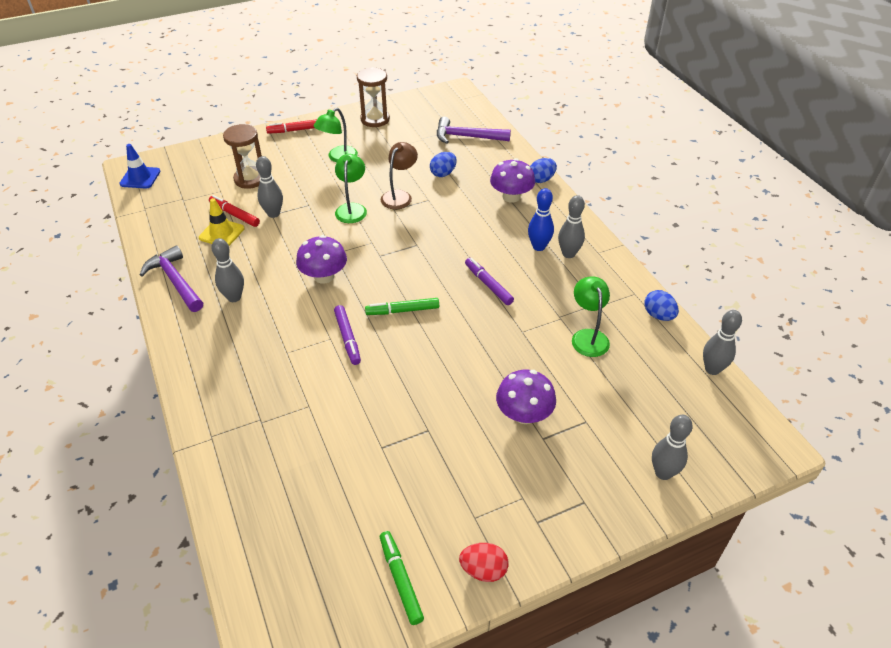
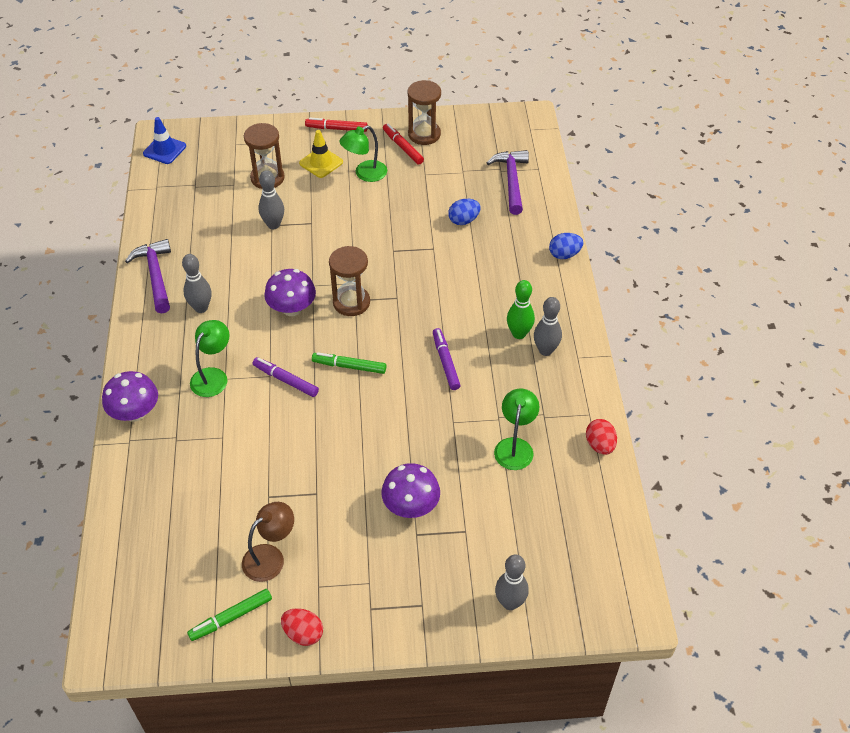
camera: 20 degrees right, 5 degrees up
(221, 233) = (216, 234): yellow traffic cone -> yellow traffic cone (321, 163)
(234, 215) = (236, 216): red marker -> red marker (402, 147)
(348, 338) = (285, 380): purple marker -> purple marker turned 120 degrees clockwise
(352, 209) = (352, 239): green lamp -> green lamp (213, 376)
(377, 258) = (351, 302): none -> brown hourglass
(399, 196) = (406, 236): brown lamp -> brown lamp (270, 557)
(400, 580) = (231, 618): green marker -> green marker turned 120 degrees counterclockwise
(467, 137) = (511, 181): purple hammer -> purple hammer turned 60 degrees clockwise
(511, 196) = (521, 267): purple mushroom -> purple mushroom (135, 412)
(538, 247) = (519, 334): blue bowling pin -> green bowling pin
(658, 315) = (600, 445): blue egg -> red egg
(712, 369) = (620, 518): grey bowling pin -> none

